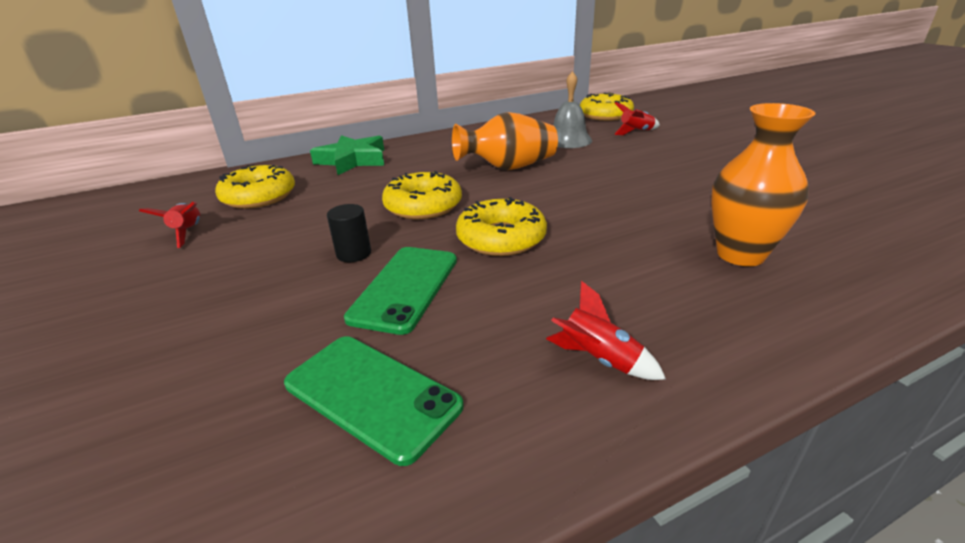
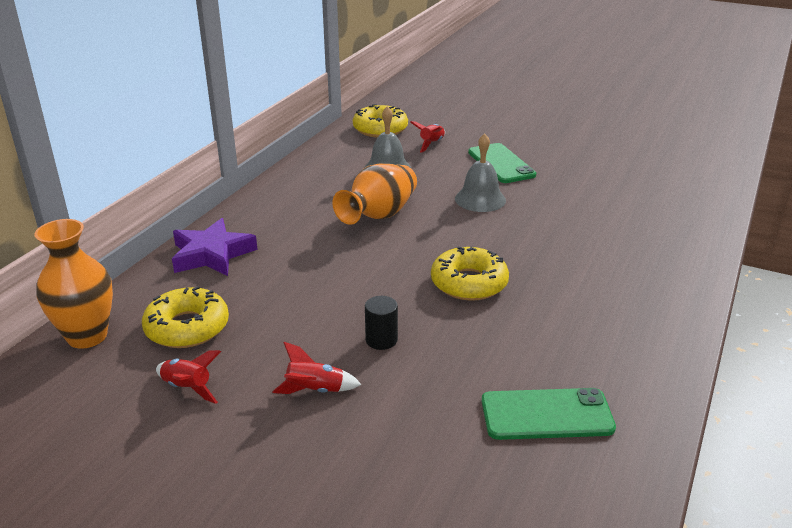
camera: 40 degrees left, 0 degrees up
(352, 160) = (212, 254): green star -> purple star
(405, 288) = (462, 347): green phone -> green phone (501, 164)
(423, 206) = (366, 278): yellow donut -> none
(599, 359) = (628, 336): red rocket -> red rocket (315, 390)
(620, 179) = (480, 199): none -> grey bell
(740, 254) = (620, 238): orange vase -> orange vase (87, 336)

